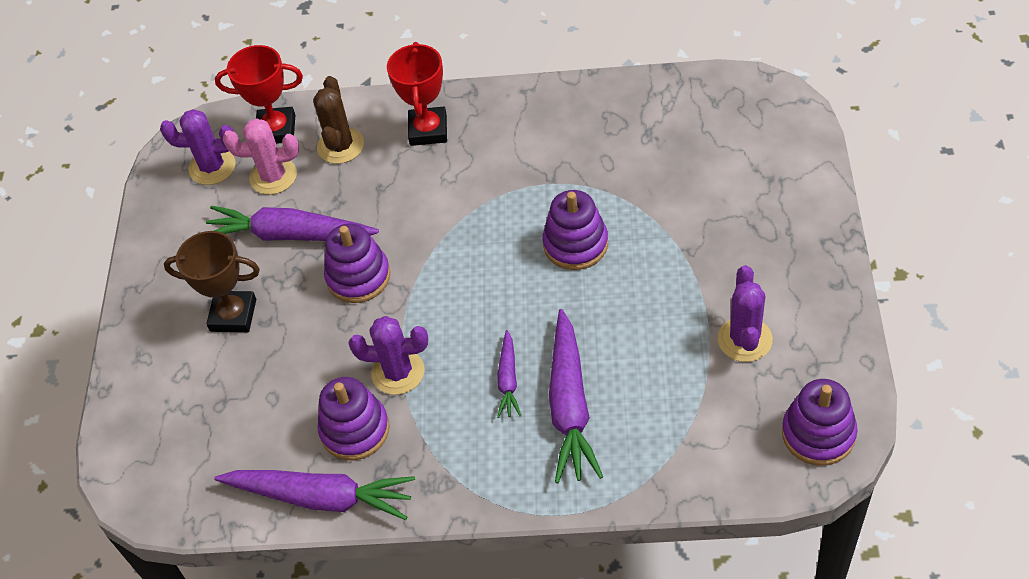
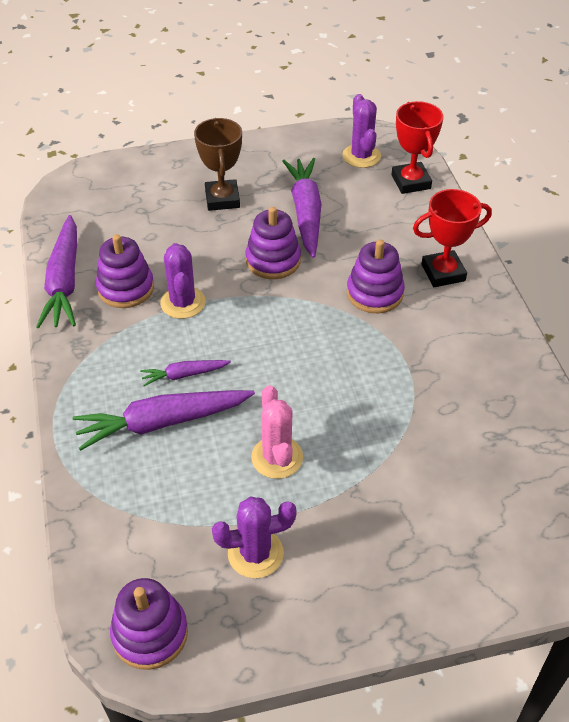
camera: 70 degrees right, 5 degrees down
(273, 176) = (362, 191): pink cactus -> pink cactus (277, 457)
(340, 146) = (406, 222): brown cactus -> none
(575, 244) = (341, 399): purple stacking toy -> purple stacking toy (374, 293)

